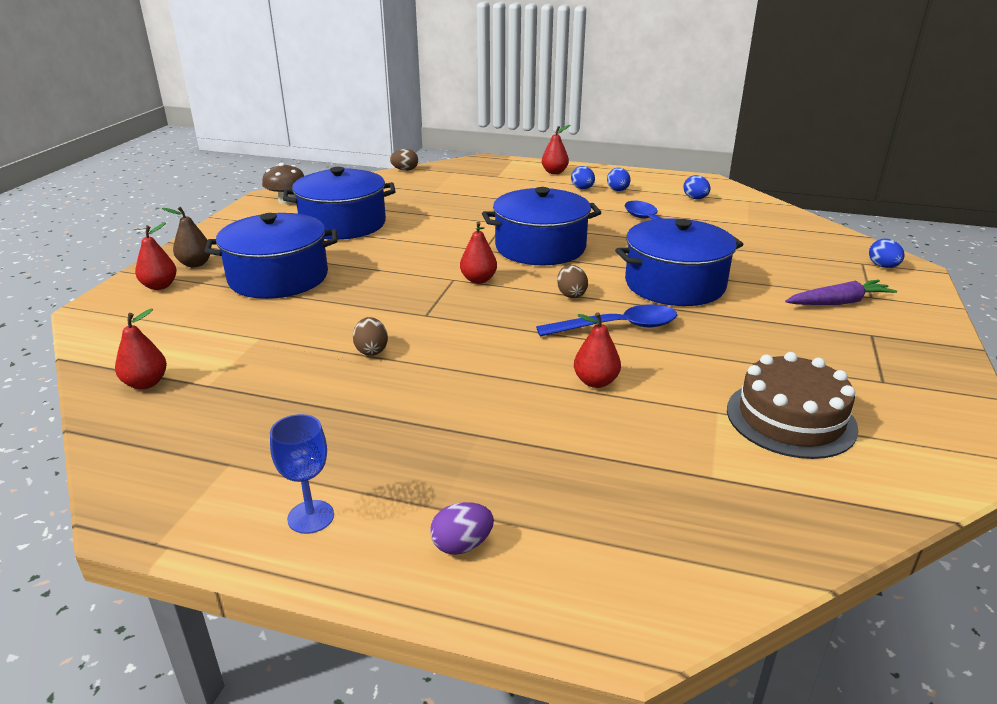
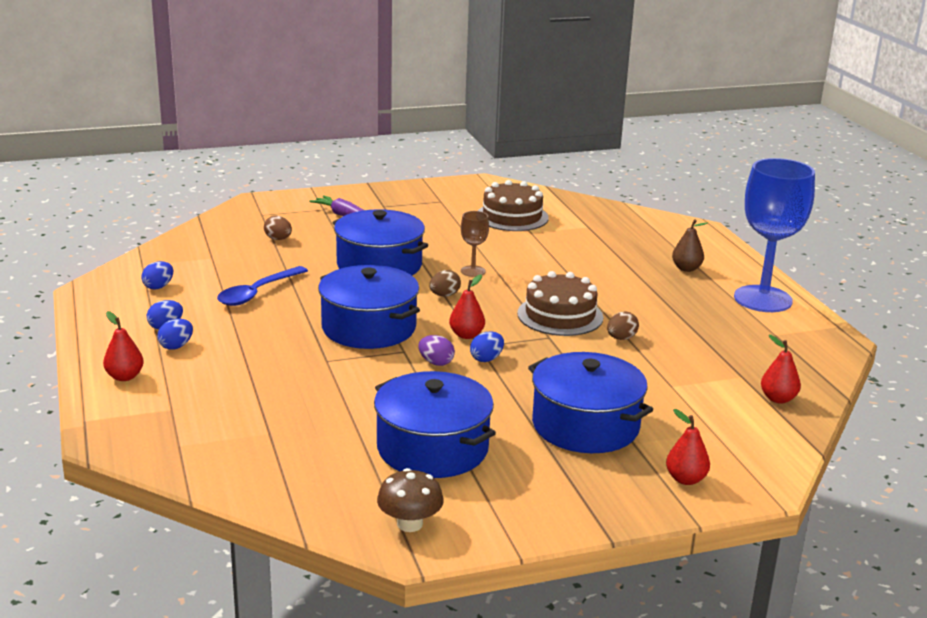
camera: 125 degrees left, 5 degrees down
(195, 264) = (626, 487): brown pear -> brown pear (686, 268)
(311, 517) = (763, 299): blue goblet -> blue goblet, size x2.23
(405, 170) = (202, 486): brown egg -> brown egg (278, 239)
(459, 337) = (560, 315): none -> brown cake
(462, 545) = (717, 263): purple egg -> purple egg (436, 363)
(595, 382) = (548, 264): red pear -> none
(617, 327) = (473, 271): blue spoon -> brown goblet
(883, 266) = (262, 208): blue egg -> blue egg (486, 359)

